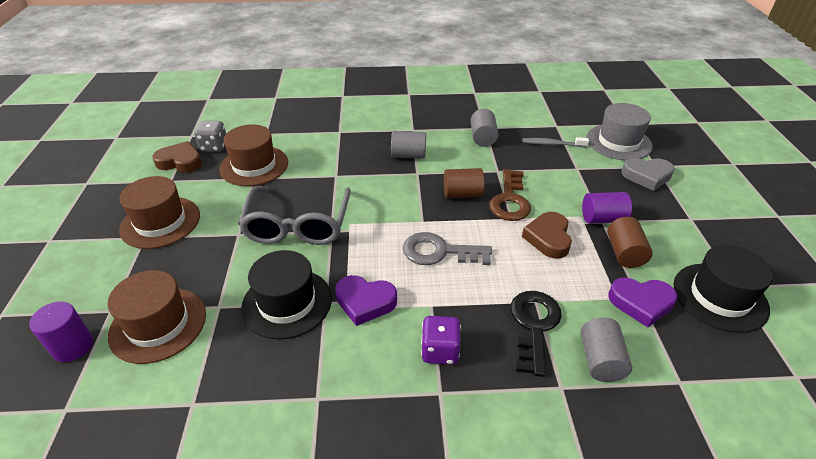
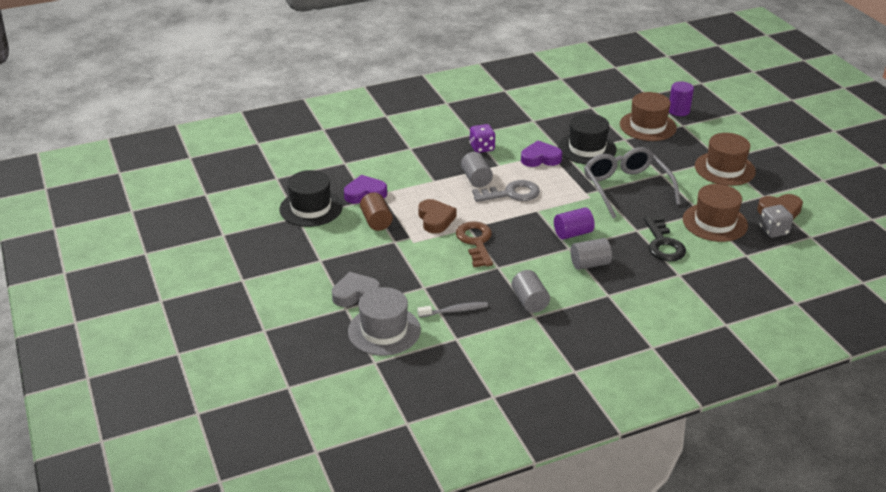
camera: 160 degrees right, 5 degrees down
(462, 194) = (518, 238): brown cylinder -> none
(534, 326) = (431, 169): black key -> black key (663, 244)
(600, 360) = (389, 162): grey cylinder -> grey cylinder (476, 179)
(602, 219) = (395, 243): purple cylinder -> purple cylinder (573, 233)

